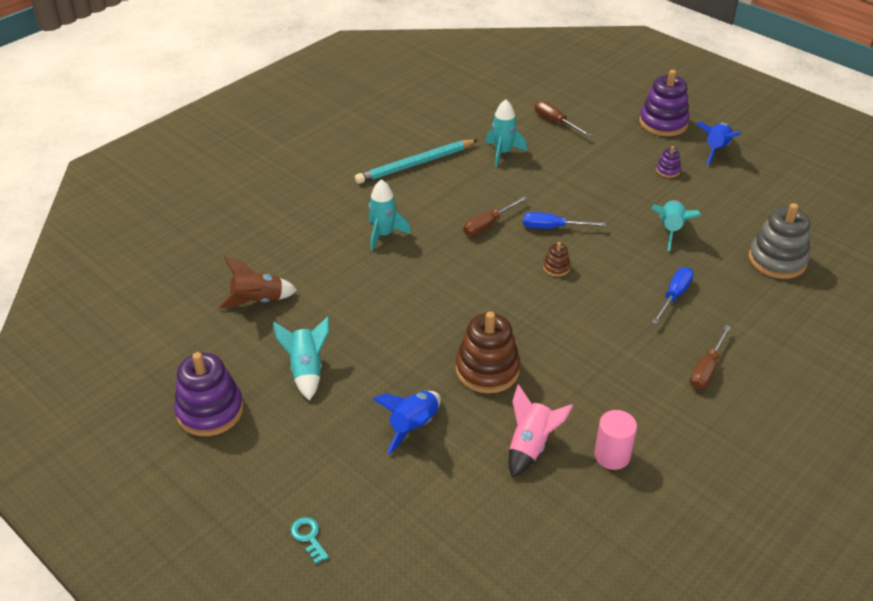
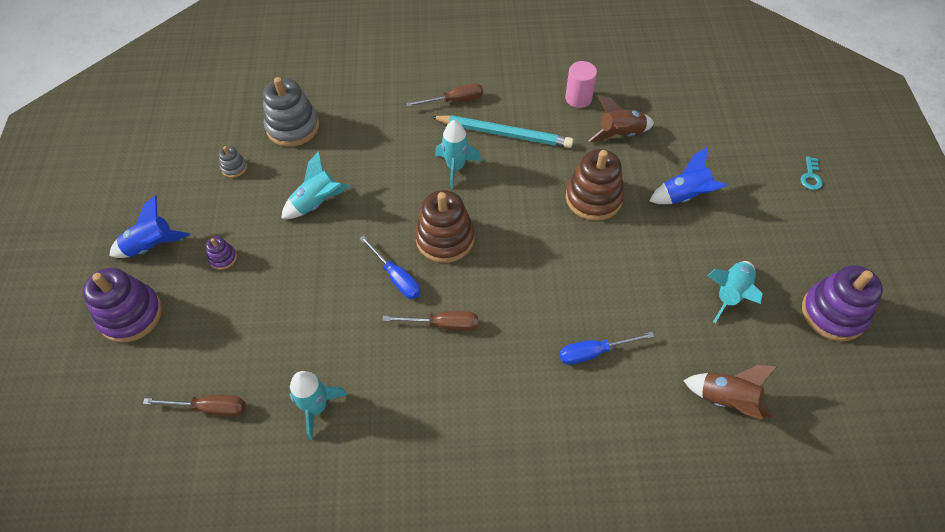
camera: 135 degrees left, 15 degrees up
(384, 235) = (545, 390): turquoise rocket -> turquoise rocket (456, 167)
(415, 164) = (415, 469): turquoise pencil -> turquoise pencil (503, 134)
(530, 446) = (620, 134): pink rocket -> brown rocket
(555, 122) = (210, 408): brown screwdriver -> brown screwdriver turned 90 degrees counterclockwise
(556, 268) = (445, 238): brown stacking toy -> brown stacking toy, size x2.15
(674, 296) = (399, 155): blue screwdriver -> blue screwdriver (594, 352)
(758, 212) = (234, 168): none -> grey stacking toy

